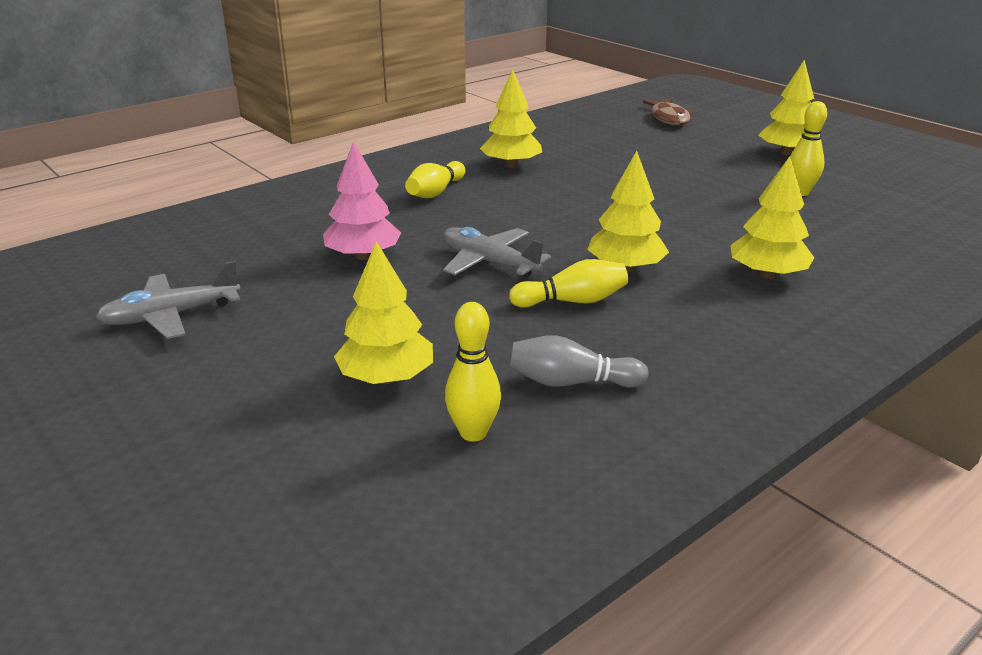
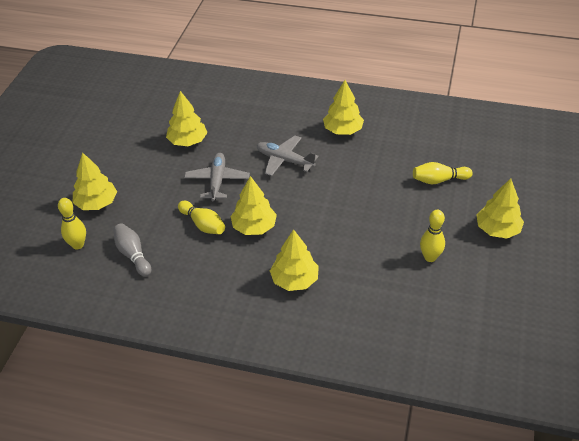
camera: 55 degrees right, 15 degrees up
(171, 316) = (94, 124): grey plane -> grey plane (284, 160)
(363, 256) = (188, 141): pink tree -> yellow tree
(435, 192) = (278, 124): yellow bowling pin -> yellow bowling pin (439, 180)
(669, 118) = (501, 155): brown fish -> none

